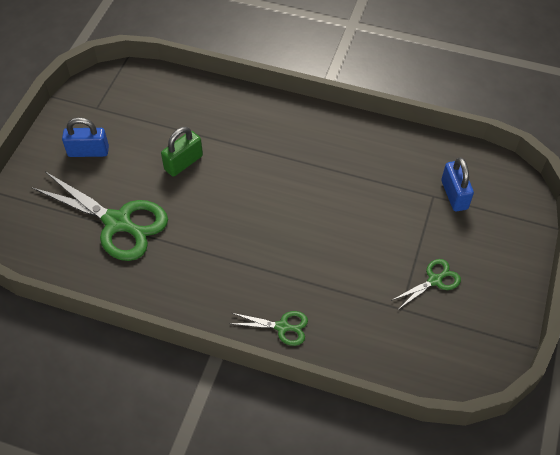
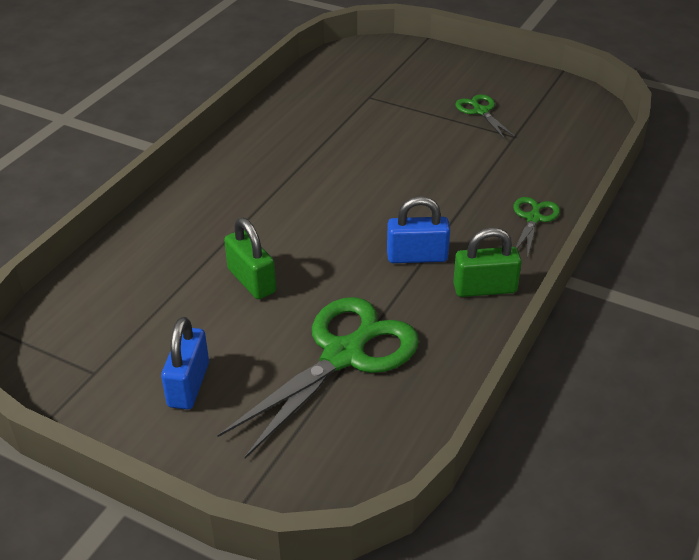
camera: 80 degrees left, 15 degrees down
(192, 297) = (484, 288): none -> green padlock
(454, 195) = (371, 84): blue padlock -> blue padlock (417, 256)

